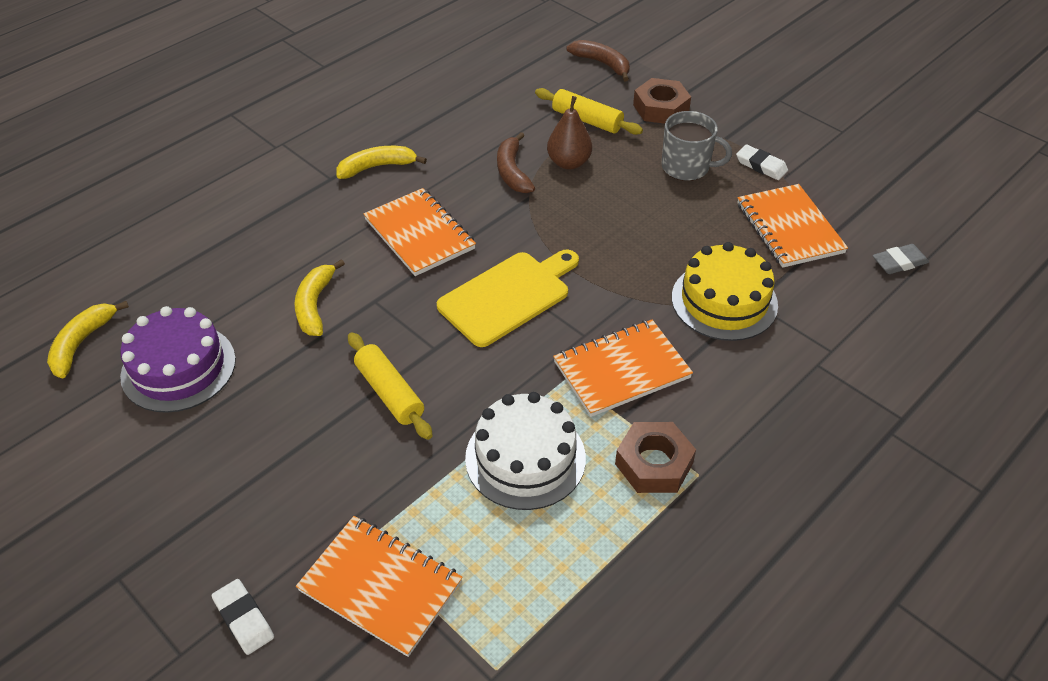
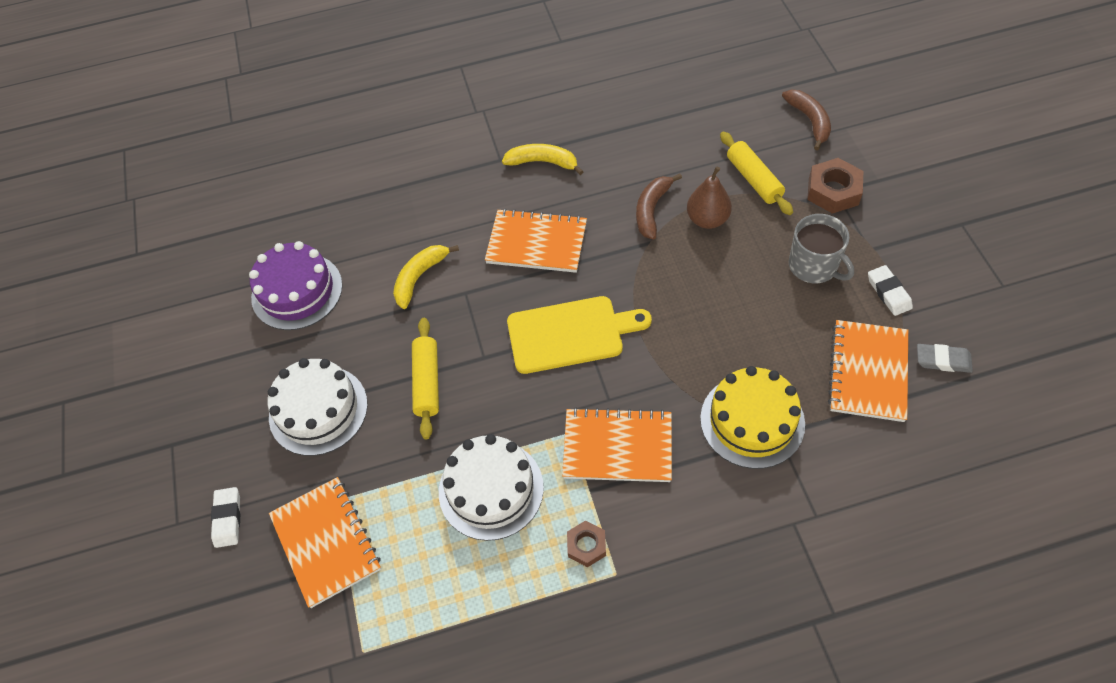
camera: 35 degrees right, 10 degrees up
(82, 343) = (247, 241): yellow banana -> none
(283, 467) = (318, 410): none -> white cake
(419, 234) = (536, 243): orange notebook -> orange notebook turned 75 degrees counterclockwise
(653, 463) = (586, 545): brown nut -> brown nut, size x0.61
(899, 262) = (953, 456): grey eraser -> grey eraser (943, 360)

